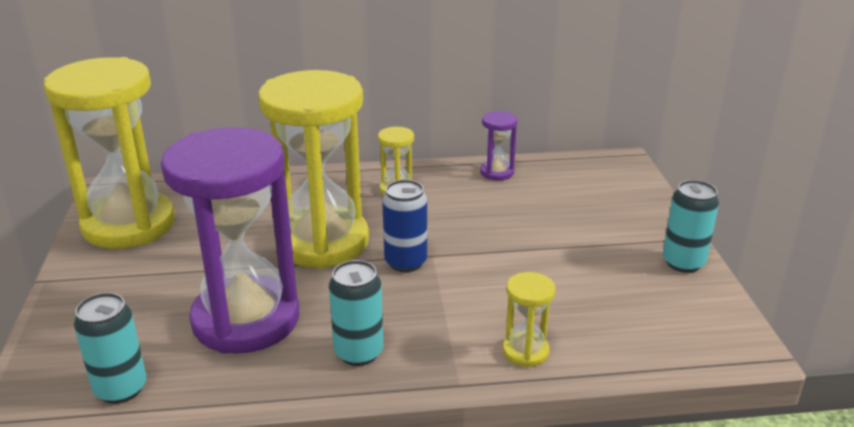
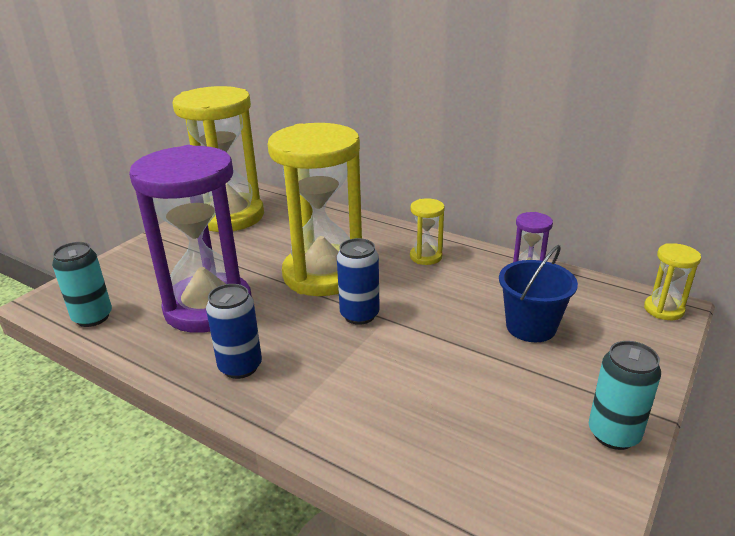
camera: 40 degrees right, 0 degrees up
(358, 352) = (240, 367): turquoise can -> blue can
(525, 351) = (355, 434): yellow hourglass -> yellow hourglass (663, 309)
(549, 214) = (531, 327): none -> blue bucket

